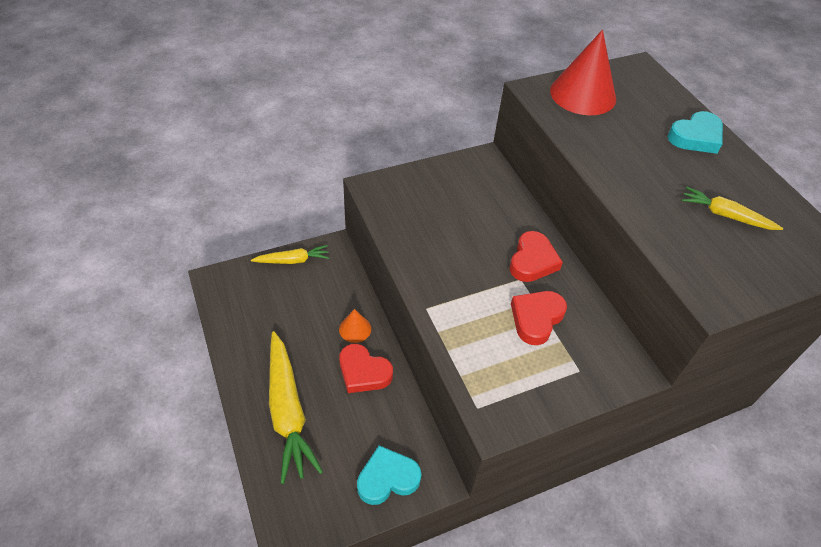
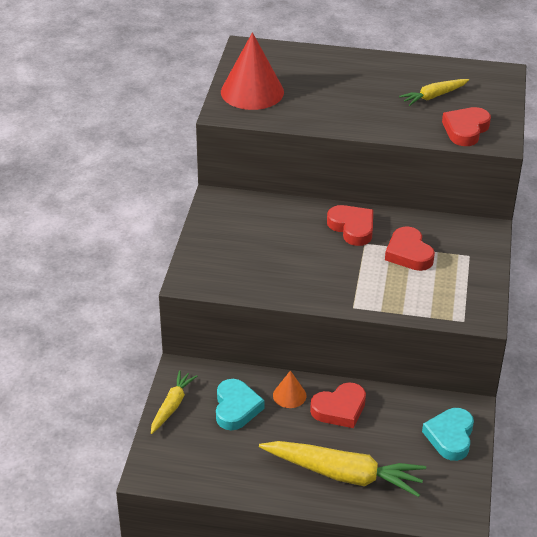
camera: 55 degrees left, 10 degrees down
(695, 137) = (349, 66): turquoise heart -> turquoise heart (236, 408)
(700, 263) = (465, 130): none -> red heart

